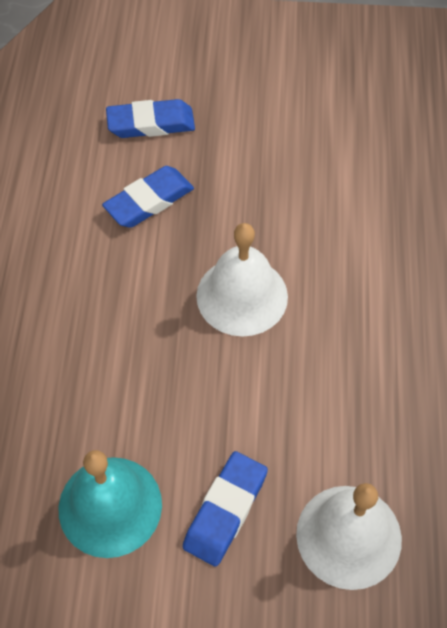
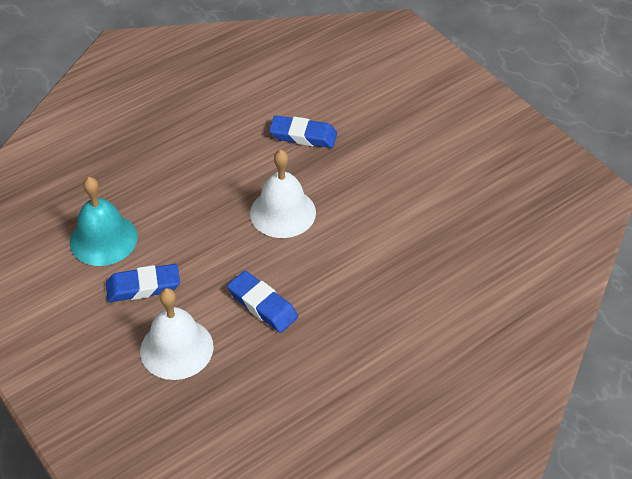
camera: 50 degrees right, 10 degrees down
(151, 123) = (357, 102): blue eraser -> blue eraser (262, 305)

